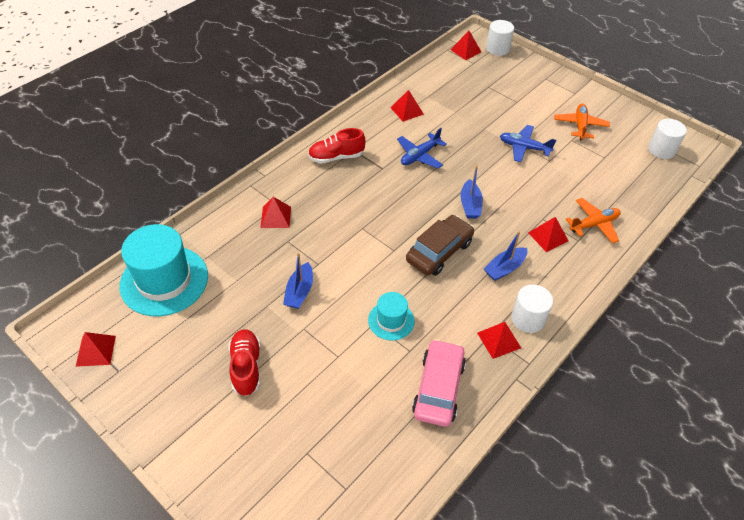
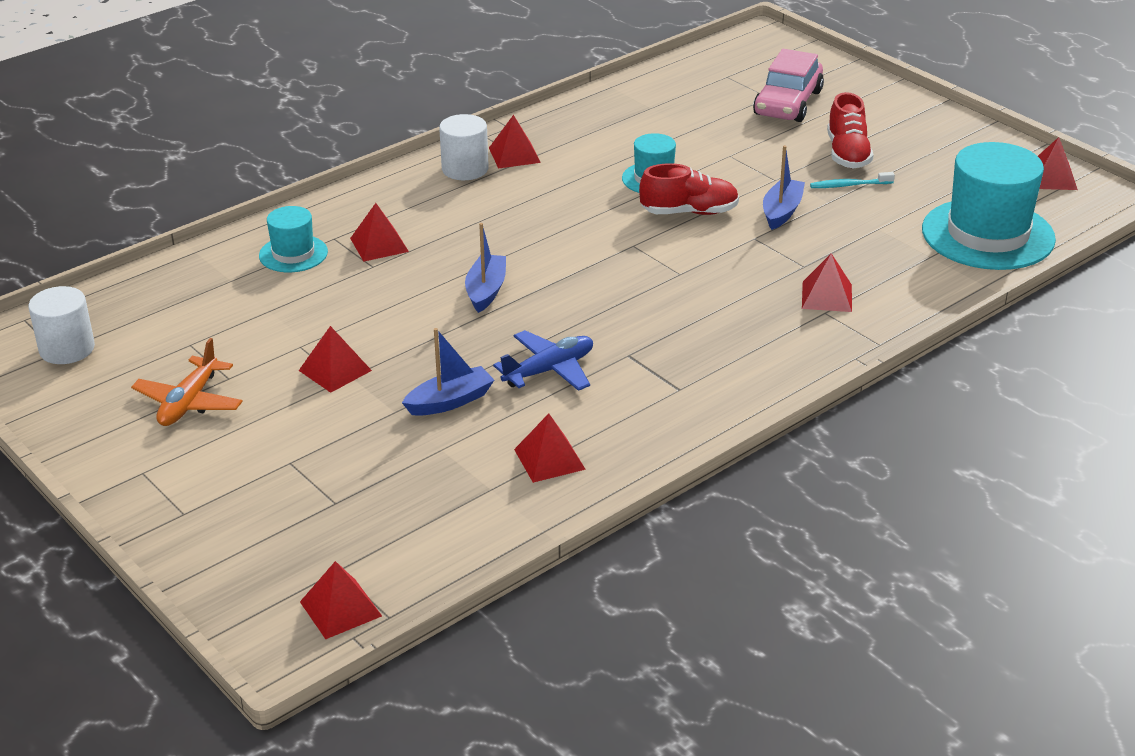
camera: 170 degrees left, 15 degrees down
(249, 326) = (849, 185): none -> turquoise toothbrush
(336, 157) = (716, 379): red shoe -> red shoe (689, 212)
(438, 388) = (607, 126): pink car -> pink car (788, 103)
(439, 251) = (562, 239): brown car -> none
(497, 49) = (250, 608): white cylinder -> none
(504, 268) = (469, 216): blue boat -> blue boat (450, 401)
(524, 147) = (335, 370): blue plane -> red pyramid
(594, 224) = (293, 254): orange plane -> turquoise hat

